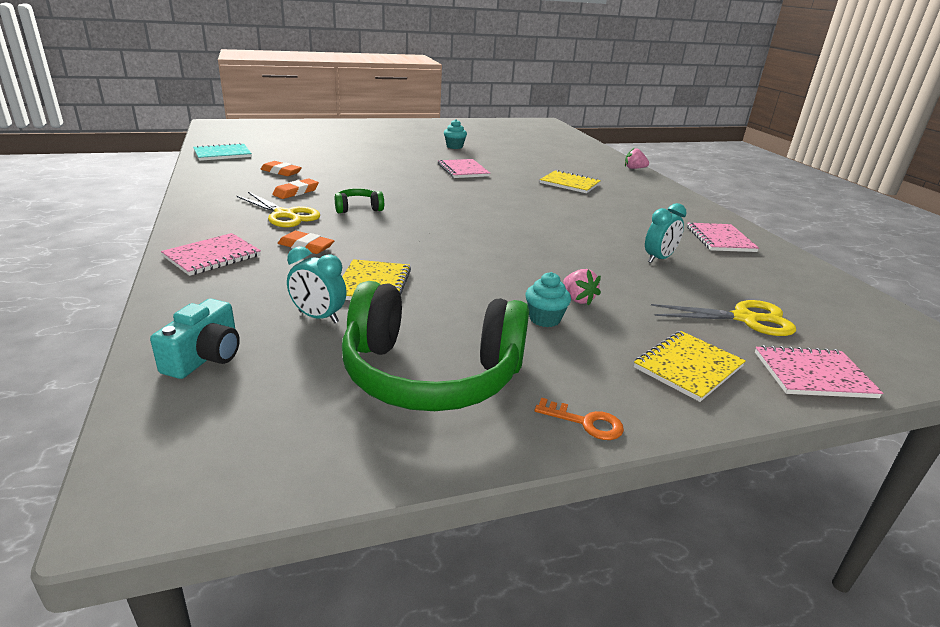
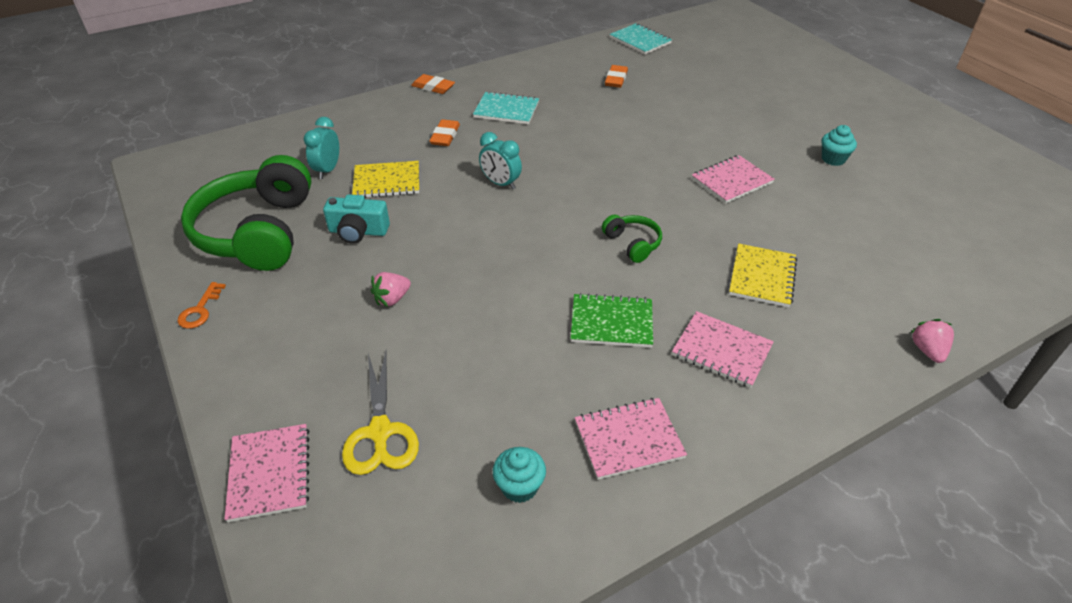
camera: 80 degrees right, 15 degrees up
(205, 357) = (272, 144): turquoise camera -> turquoise camera (358, 231)
(212, 256) = (409, 105): pink notebook -> pink notebook (721, 350)
(285, 215) = (506, 110): yellow scissors -> turquoise notebook
(296, 192) = (566, 100): orange eraser -> orange eraser (433, 87)
(358, 208) = (547, 140): green headphones -> green headphones (633, 243)
(544, 319) = (348, 280): turquoise cupcake -> turquoise cupcake (519, 487)
(612, 226) = (611, 322): none -> green notebook
(658, 259) = (521, 365): turquoise clock -> turquoise clock (500, 183)
(688, 367) = (276, 374): yellow notebook -> none

